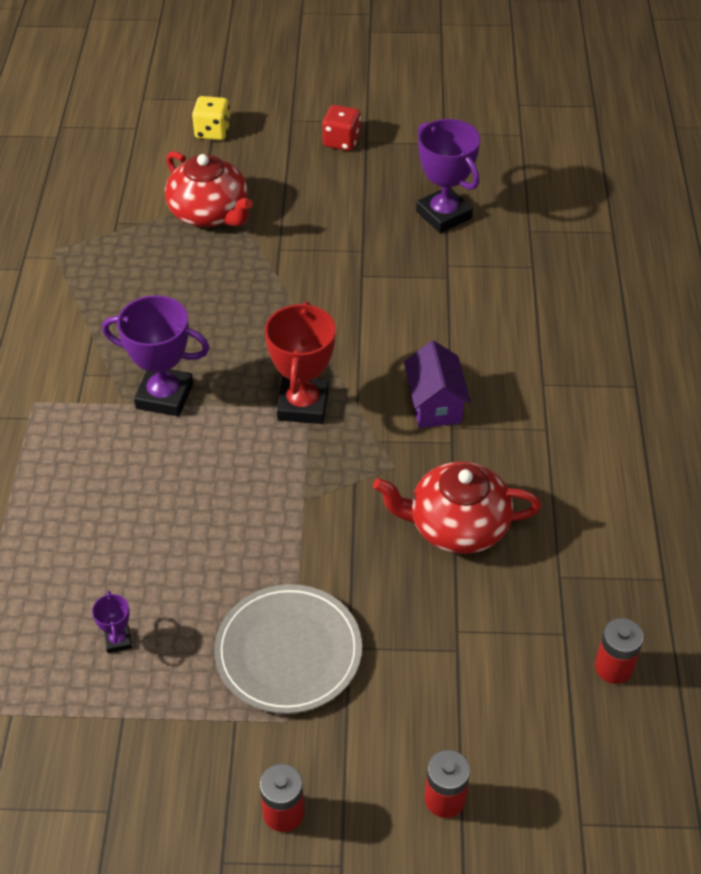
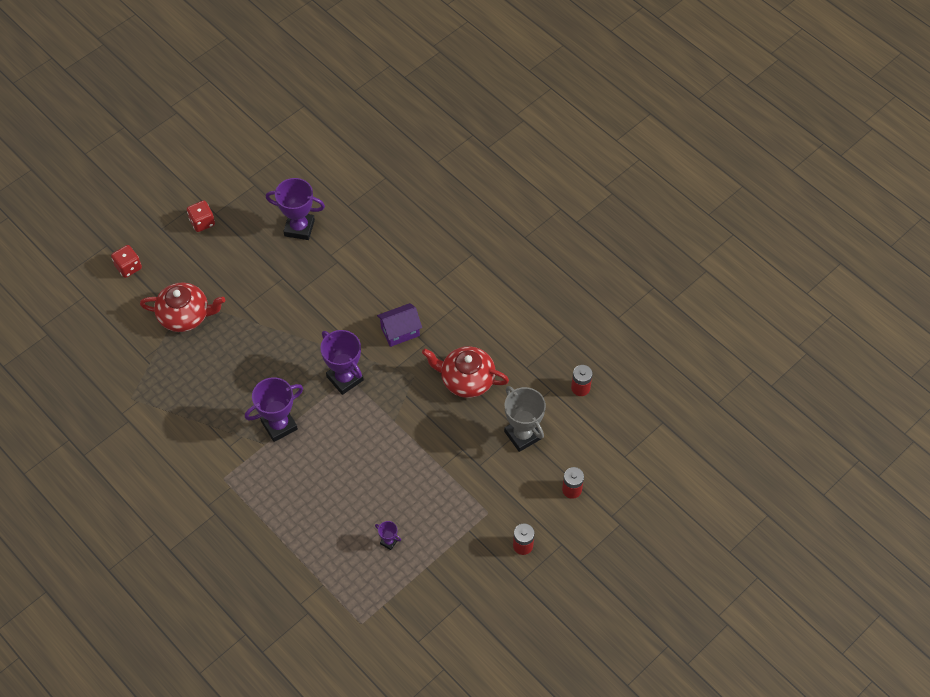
camera: 45 degrees left, 10 degrees up
(212, 132) = (128, 267): yellow dice -> red dice
(288, 652) = (459, 487): grey plate -> none
(303, 405) = (345, 378): red trophy -> purple trophy
(435, 405) = (400, 331): purple house -> purple house turned 60 degrees counterclockwise
(455, 660) = (522, 435): none -> grey trophy
(456, 526) = (466, 379): red teapot -> red teapot turned 60 degrees clockwise

